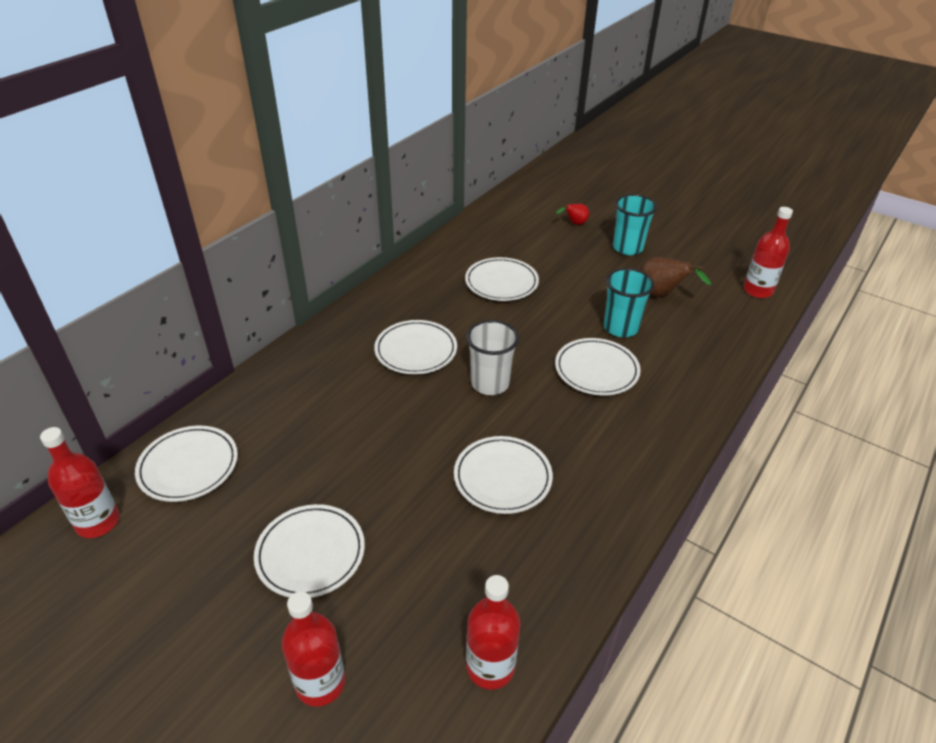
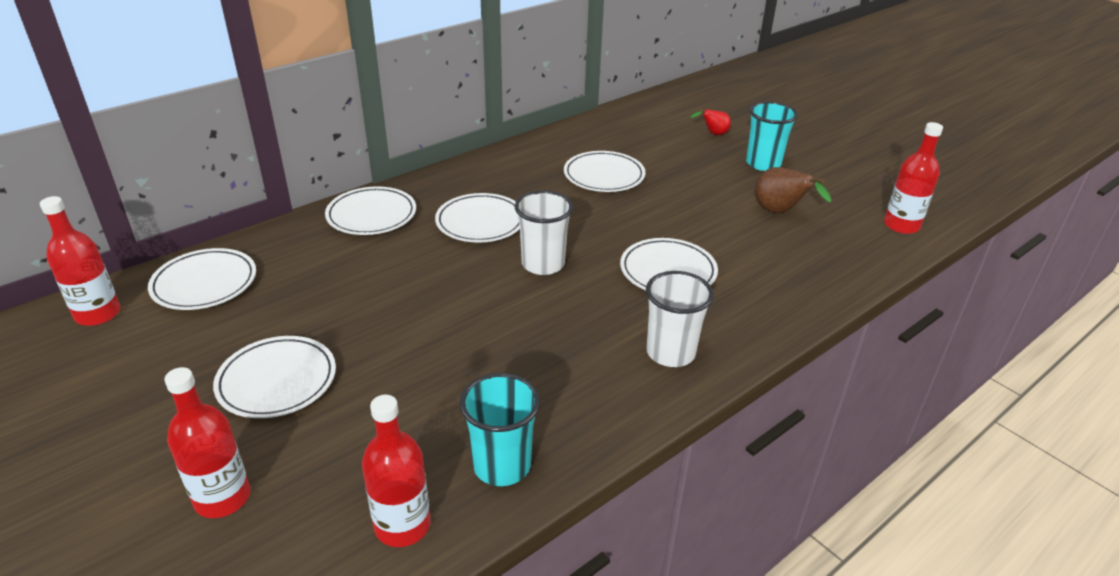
camera: 15 degrees right, 5 degrees down
(502, 477) = (510, 352): white plate -> white plate (371, 215)
(620, 328) = (716, 236): turquoise cup -> turquoise cup (502, 465)
(632, 449) = (670, 353): none -> white cup

